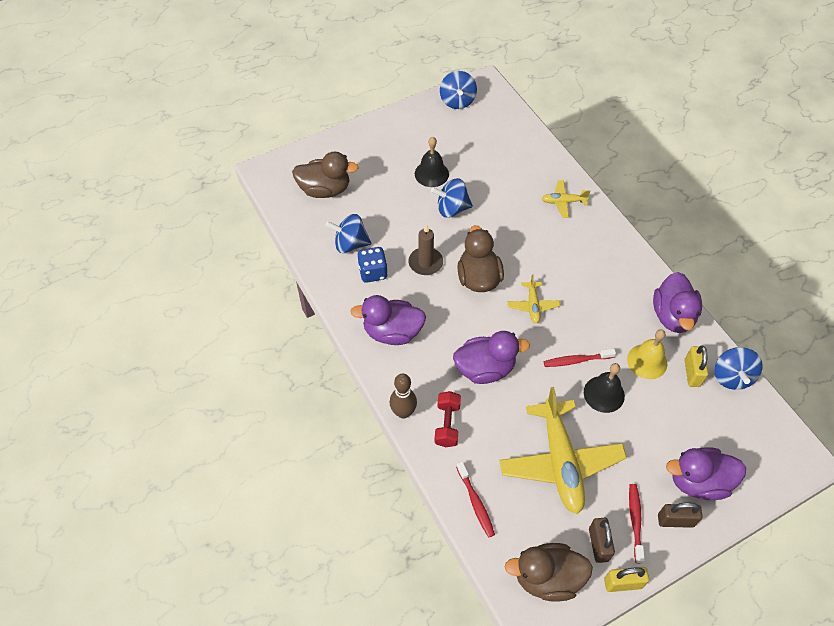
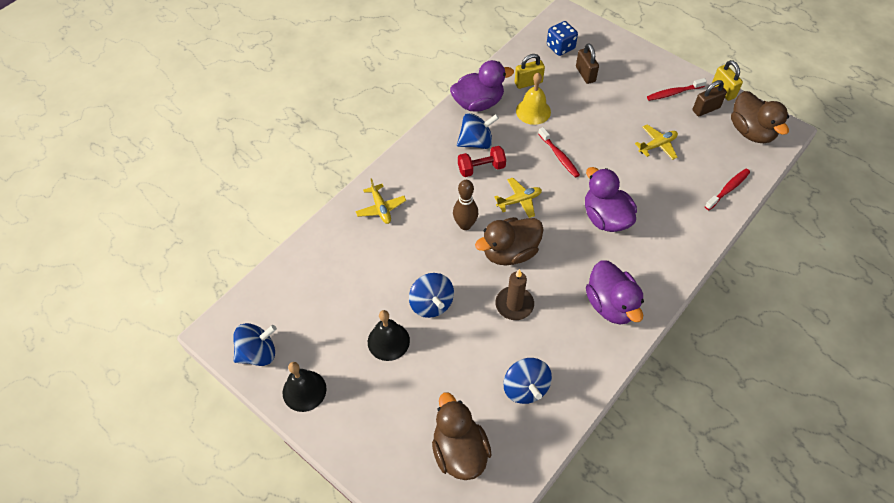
camera: 110 degrees left, 0 degrees up
(373, 272) = (551, 350): blue dice -> blue dice (560, 47)
(403, 412) = (686, 266): brown bowling pin -> brown bowling pin (465, 225)
(447, 424) = (675, 229): red dumbbell -> red dumbbell (481, 168)
(560, 461) = (657, 145): yellow plane -> yellow plane, size x0.46
(604, 394) = (580, 132): black bell -> black bell (304, 390)
(675, 520) = (658, 72): brown padlock -> brown padlock (585, 74)
(698, 481) = (619, 65): purple duck -> none
(731, 377) = (518, 60): blue spinning top -> blue spinning top (476, 142)

